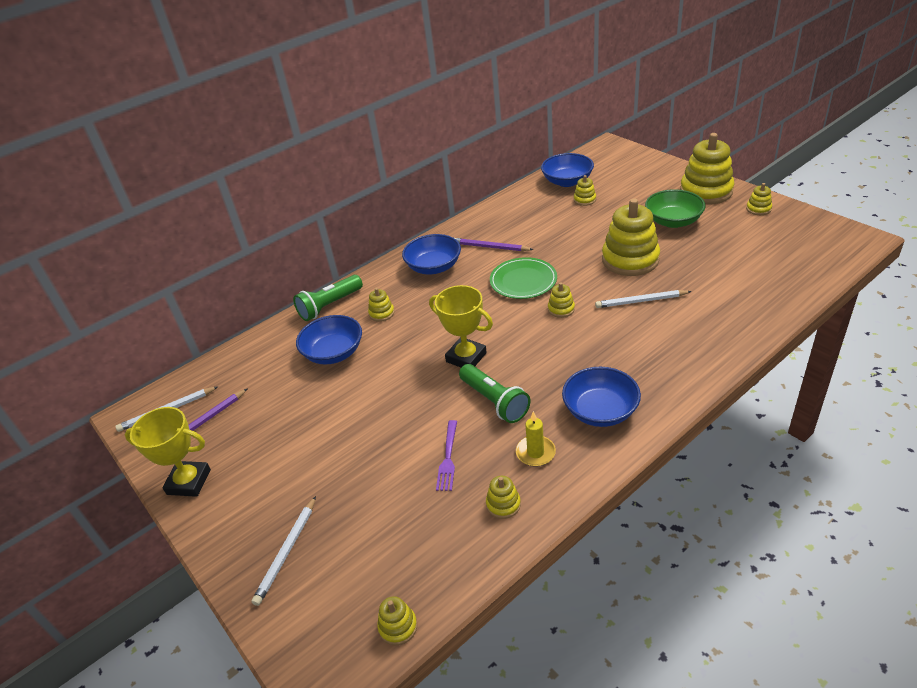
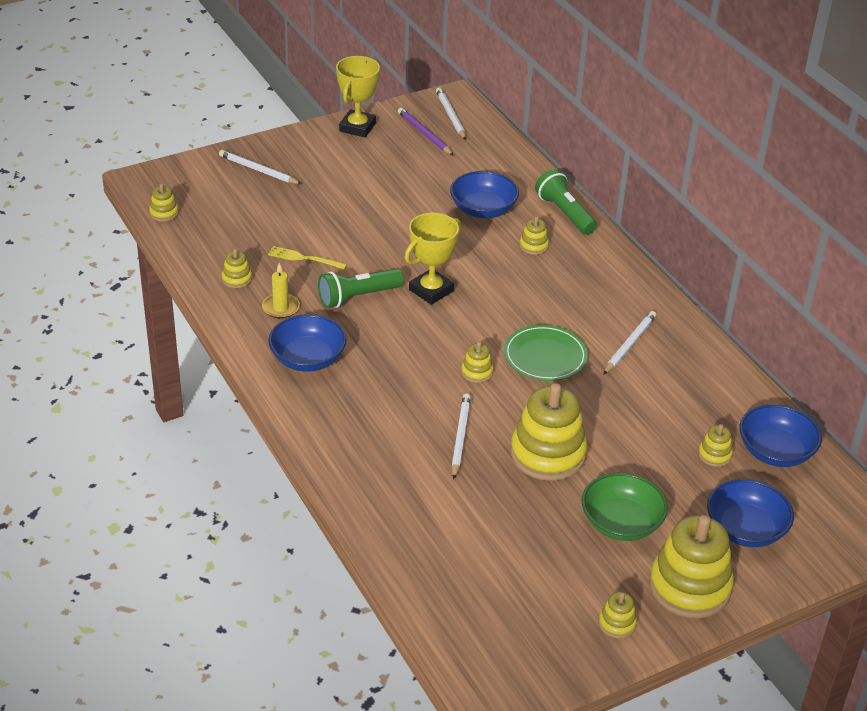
camera: 95 degrees right, 0 degrees up
(434, 267) = (606, 294): blue bowl -> blue bowl (745, 529)
(448, 458) = (304, 258): purple fork -> yellow fork
(490, 247) = (629, 345): purple pencil -> white pencil

